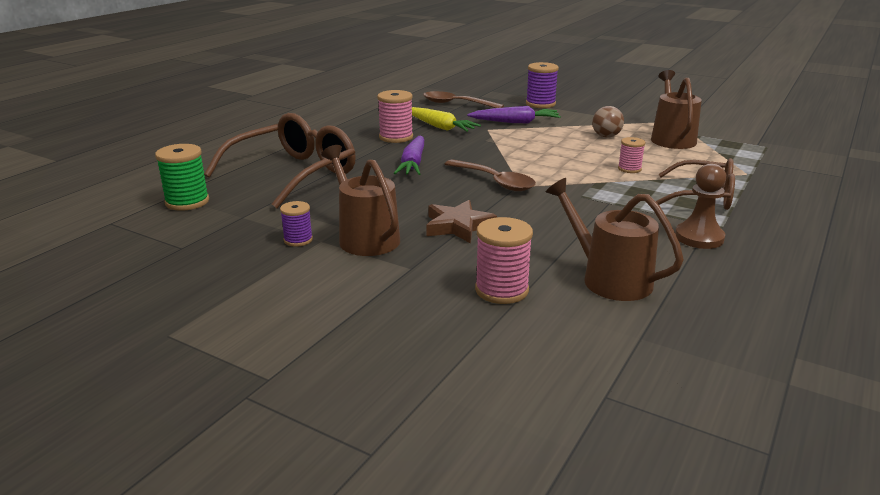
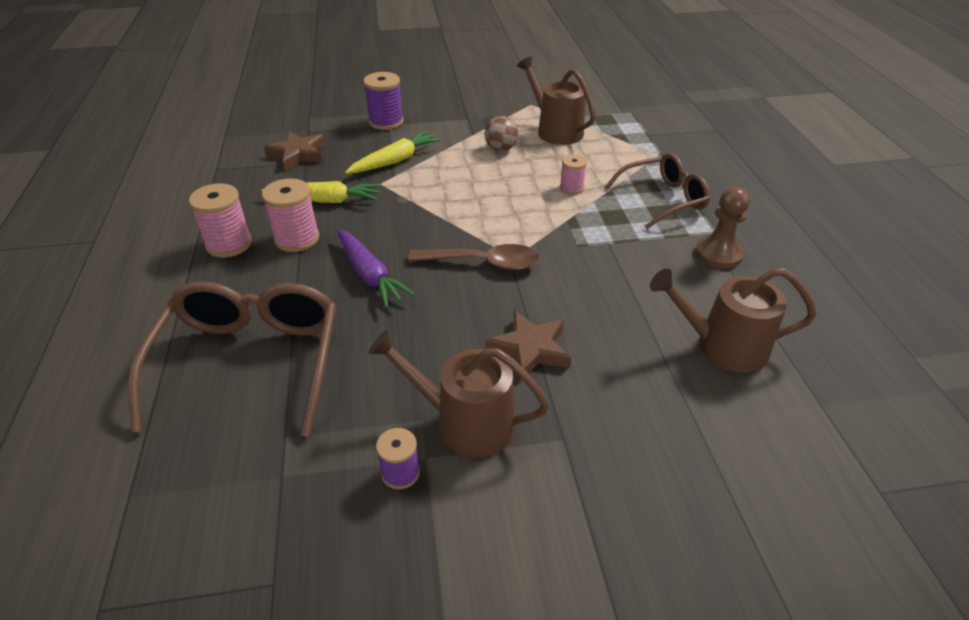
camera: 40 degrees left, 15 degrees up
(187, 202) = (168, 496): green spool -> none
(456, 104) = (298, 154): brown spoon -> brown star
(501, 290) = (670, 416): pink spool -> pink spool (229, 244)
(515, 122) = (395, 161): purple carrot -> yellow carrot

